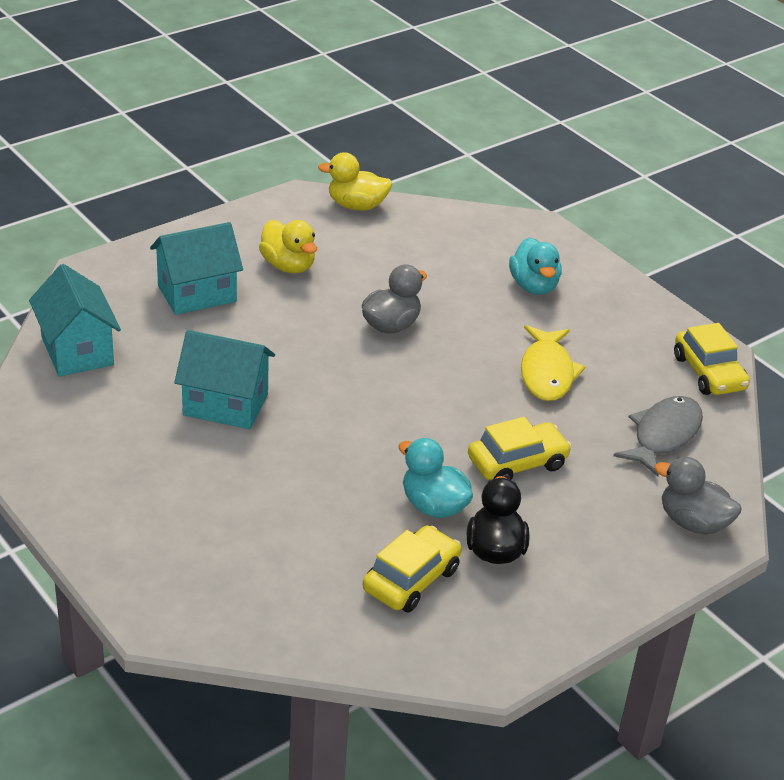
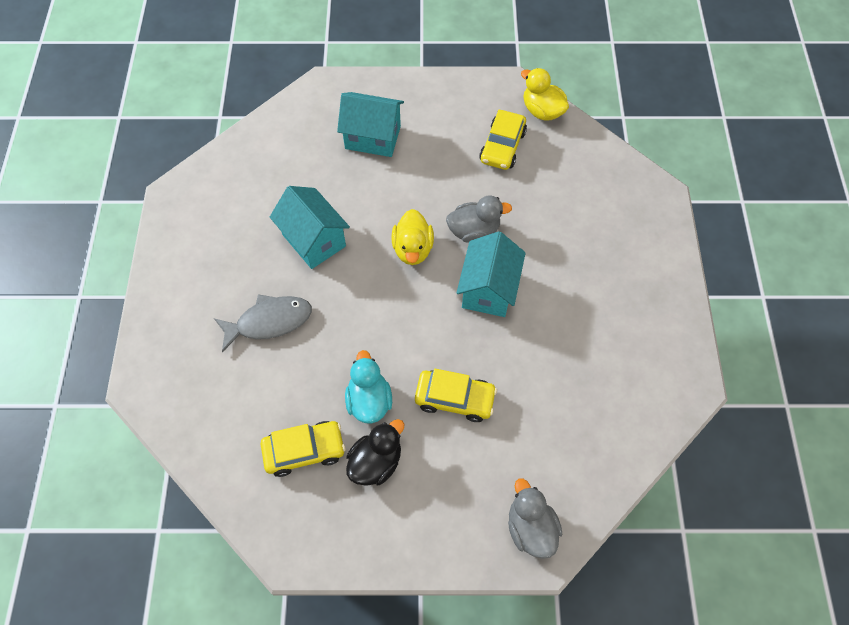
camera: 40 degrees right, 25 degrees up
(77, 351) = (265, 148): turquoise house -> turquoise house (488, 289)
(288, 266) = (450, 143): yellow duck -> yellow duck (413, 249)
(534, 286) = (606, 248): turquoise duck -> none
(547, 373) = (545, 332): yellow fish -> none
(663, 435) = (580, 438): grey fish -> grey fish (269, 322)
(709, 373) = (668, 402): yellow car -> yellow car (502, 146)

